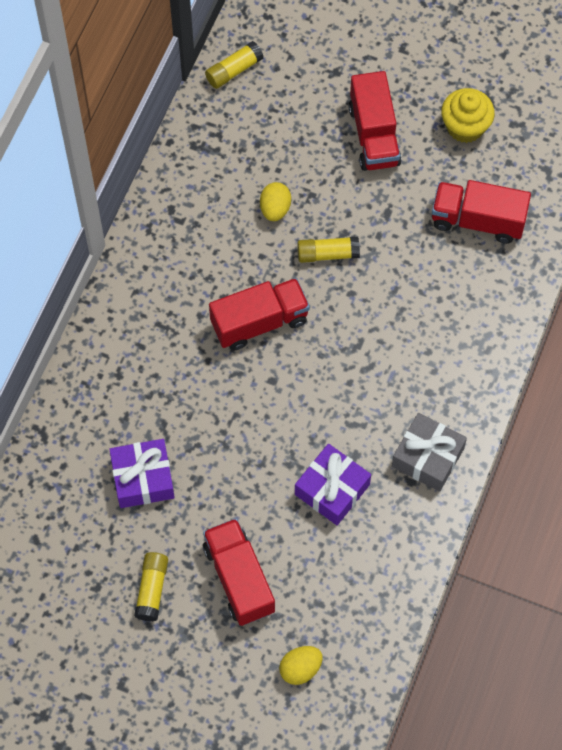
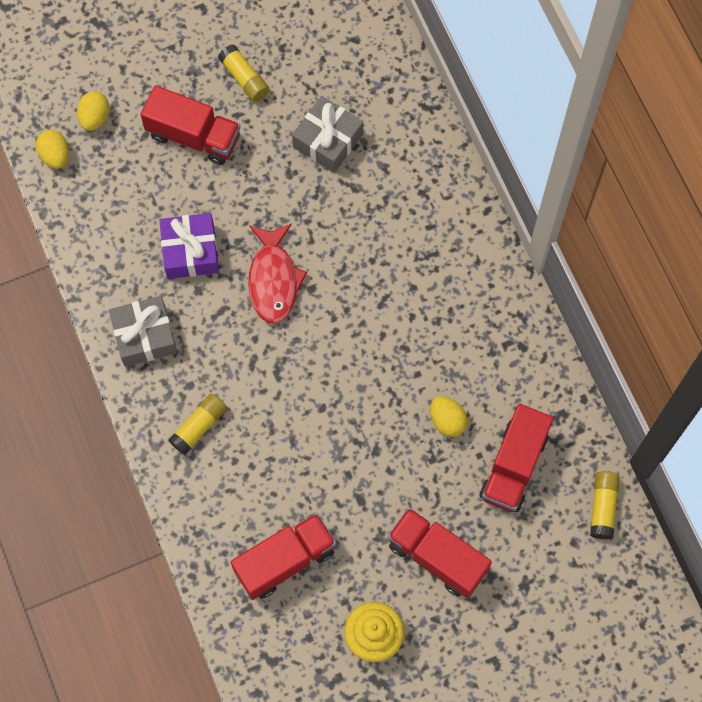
camera: 135 degrees right, 5 degrees up
(143, 478) = (328, 140): purple gift -> grey gift
(259, 322) = (365, 322): red truck -> red truck (513, 466)
(293, 411) = (273, 280): none -> red fish
(327, 254) = (370, 422): yellow glue stick -> yellow glue stick (199, 426)
(362, 665) = (55, 156): none -> yellow egg

